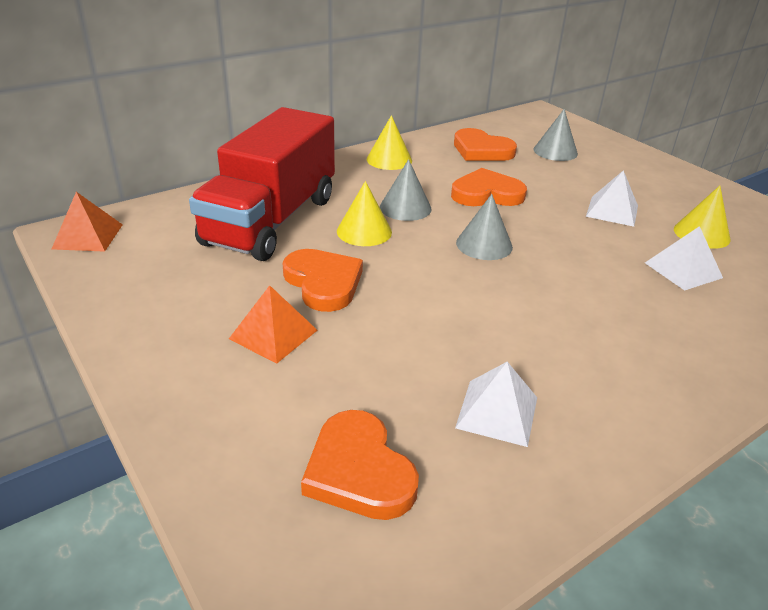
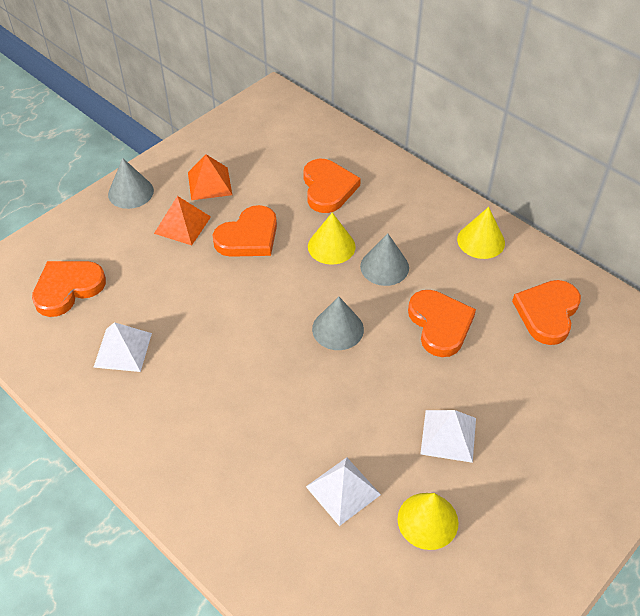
camera: 80 degrees right, 15 degrees up
(88, 236) = (272, 106): orange pyramid -> orange pyramid (209, 183)
(271, 220) = (328, 188): red truck -> orange heart
(555, 151) = (585, 384): grey cone -> grey cone (130, 192)

